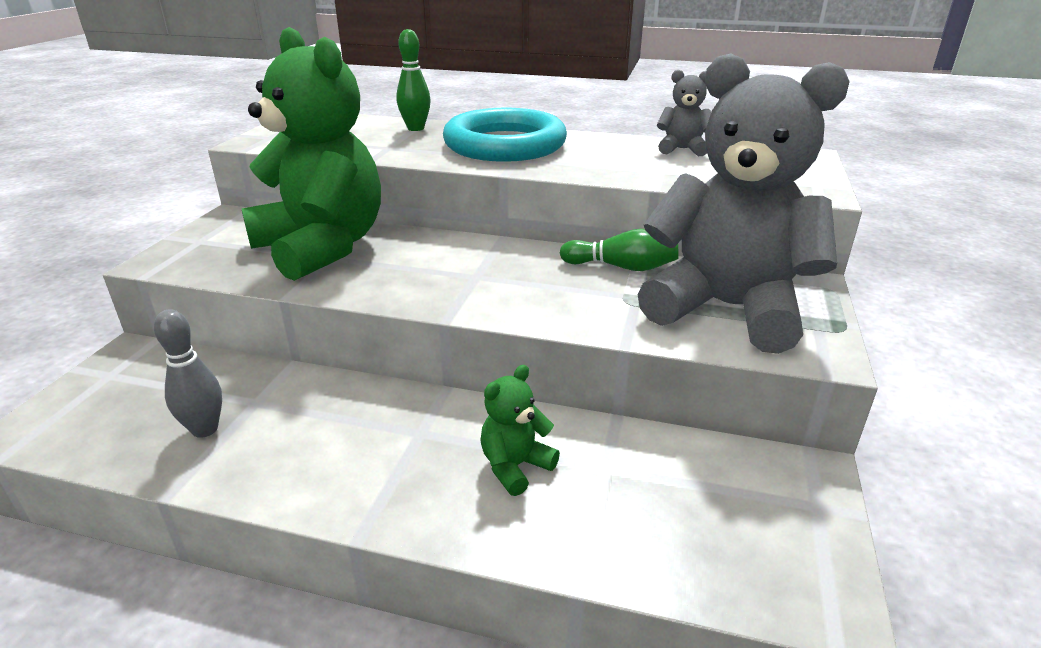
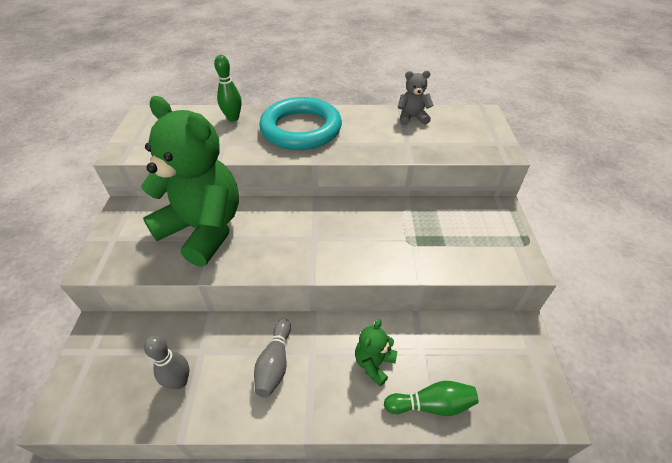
camera: 15 degrees left, 15 degrees up
(355, 435) = (275, 363): none -> grey bowling pin
(622, 267) = (396, 213): green bowling pin -> green bowling pin (431, 404)
(726, 308) = (465, 238): grey teddy bear -> none

